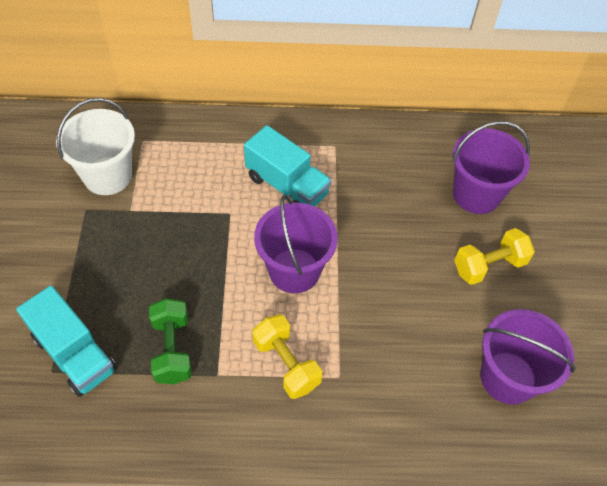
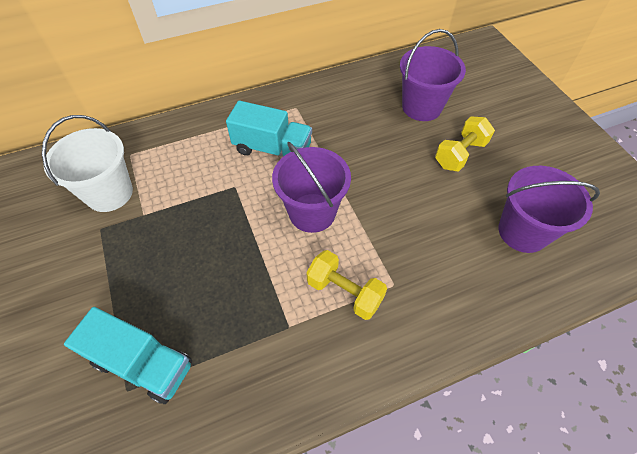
camera: 20 degrees left, 0 degrees up
(172, 349) = (237, 321): green dumbbell -> none

